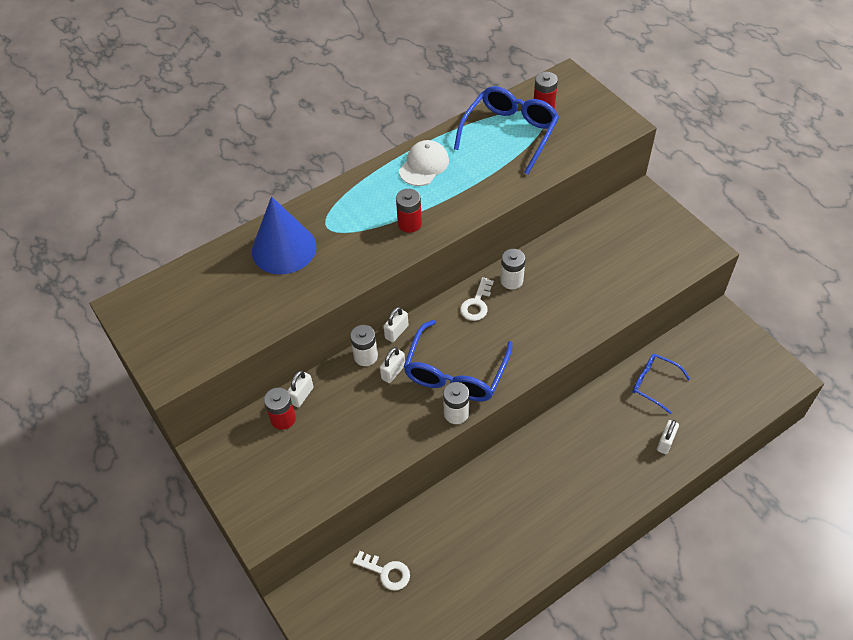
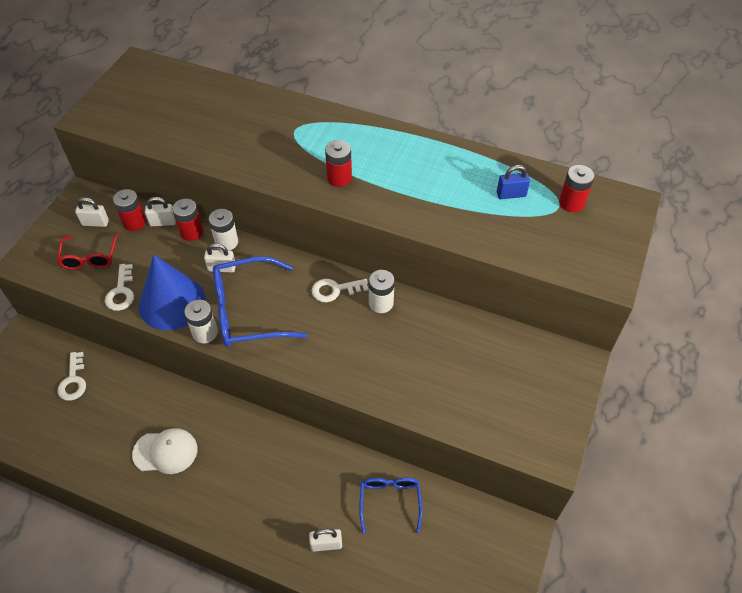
camera: 55 degrees right, 0 degrees up
(284, 248) = (253, 116): blue cone -> blue cone (172, 302)
(299, 472) = (90, 258): none -> red glasses
(332, 378) = (191, 232): none -> red battery
(362, 460) = (121, 292): none -> white key
(396, 332) = (265, 249): white padlock -> white padlock (95, 223)
(424, 165) = (416, 155): white cap -> white cap (165, 452)
(510, 133) = (511, 194): blue glasses -> blue padlock

